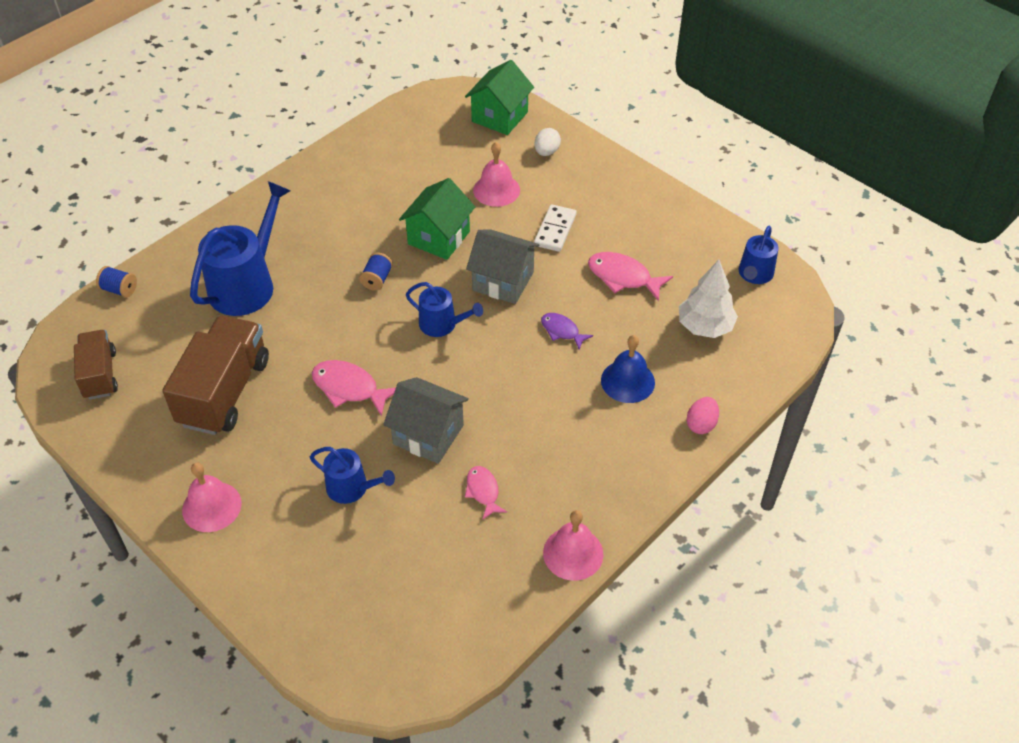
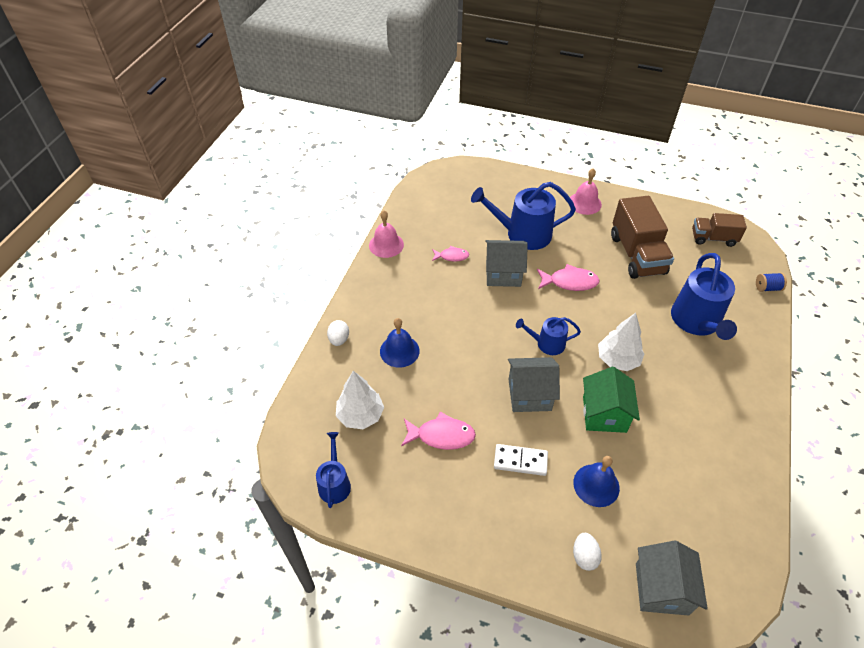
camera: 155 degrees right, 0 degrees up
(100, 375) = (713, 238): brown truck -> brown truck turned 135 degrees clockwise
(352, 488) = (523, 234): blue watering can -> blue watering can, size x1.81
(377, 279) = (617, 360): blue spool -> white tree
(483, 491) = (452, 256): pink fish -> pink fish turned 45 degrees counterclockwise
(496, 190) = (596, 485): pink bell -> blue bell
(500, 117) = (661, 589): green house -> grey house
(555, 230) = (520, 461): white domino -> white domino turned 75 degrees counterclockwise
(562, 331) = (463, 370): purple fish -> none
(701, 424) = (339, 339): pink egg -> white egg

